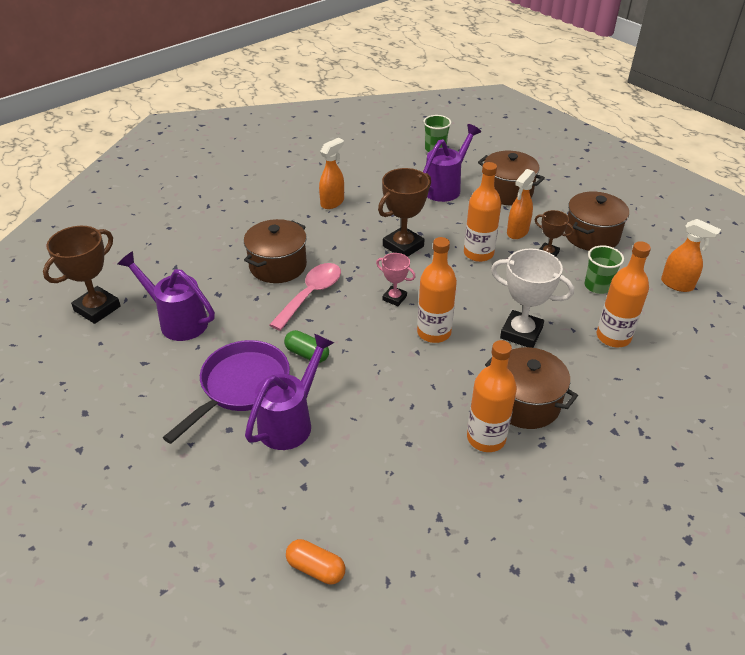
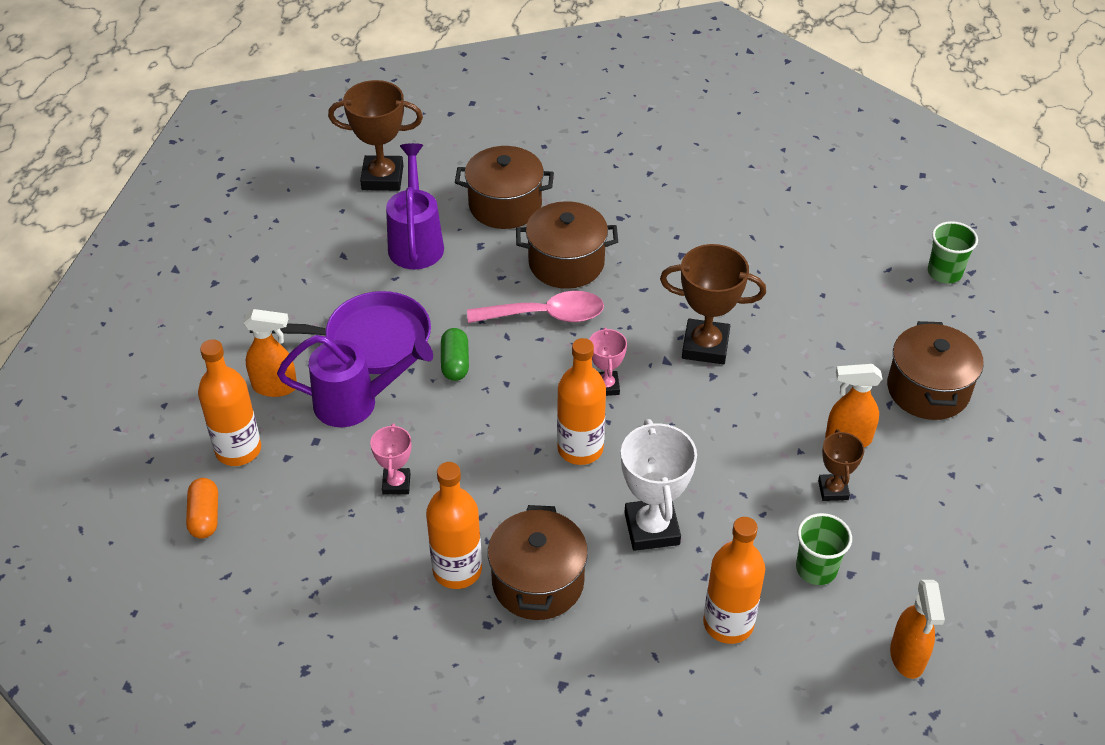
camera: 55 degrees right, 5 degrees up
(332, 202) = (723, 242): orange spray bottle -> orange spray bottle (275, 387)
(385, 434) = (396, 484): none -> pink trophy
(445, 187) = (867, 325): purple watering can -> none
(478, 253) = (763, 421): orange bottle -> orange bottle (238, 450)
(591, 236) = (922, 520): brown pot -> brown pot (505, 205)

